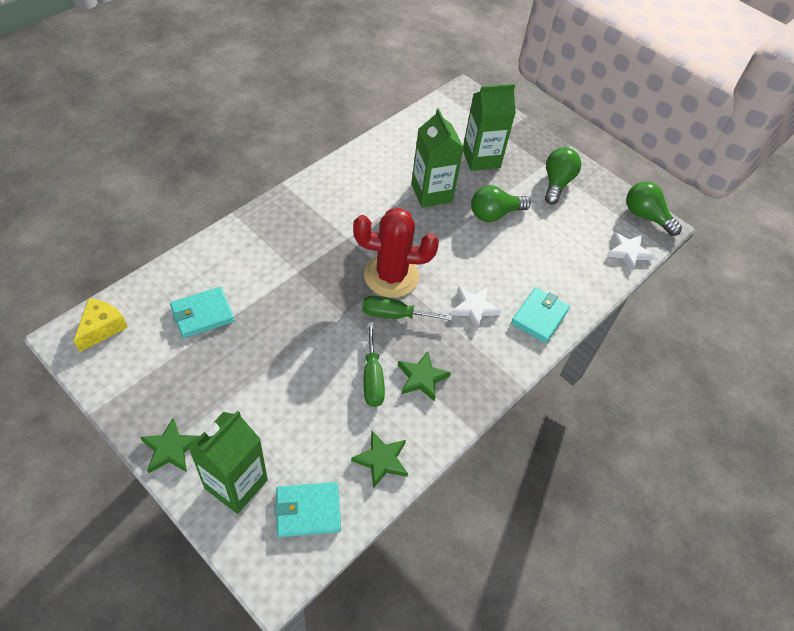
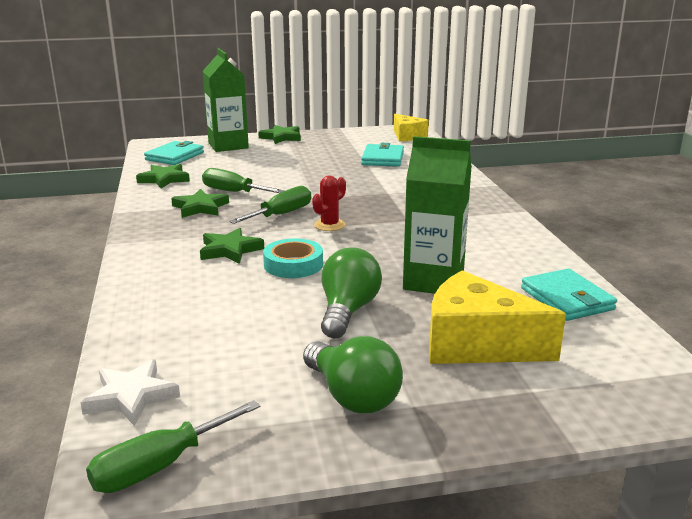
camera: 130 degrees right, 30 degrees down
(391, 276) = (329, 225): red cactus -> red cactus, size x0.46
(465, 263) = (293, 264): none -> turquoise tape
(474, 308) = (230, 250): white star -> green star
(481, 158) = (477, 344): green carton -> yellow cheese
(539, 317) = (160, 280): turquoise wallet -> turquoise wallet (567, 299)
(646, 216) = (160, 466): green light bulb -> green screwdriver

